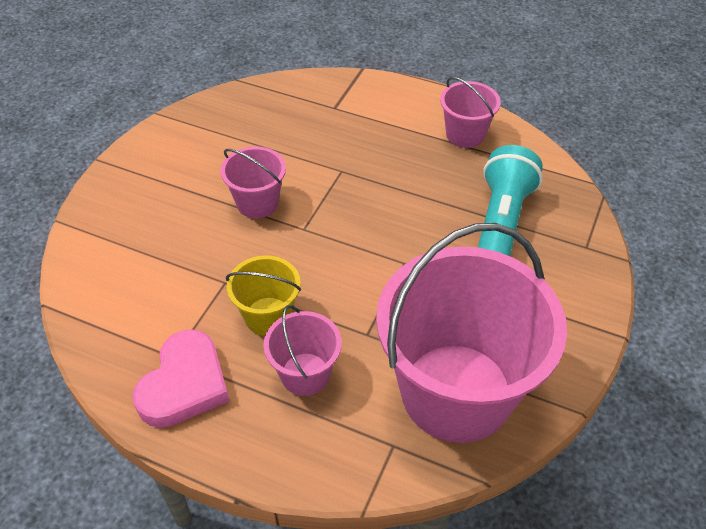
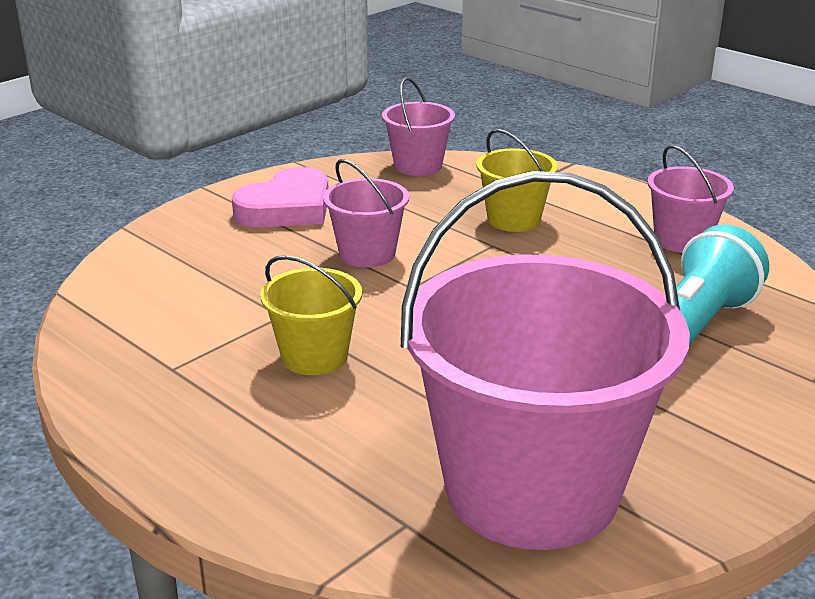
camera: 20 degrees right, 20 degrees down
(184, 384) = (168, 396): pink heart -> pink heart (287, 208)
(305, 374) = (328, 422): pink bucket -> pink bucket (418, 166)
(345, 140) = (513, 219): none -> yellow bucket

